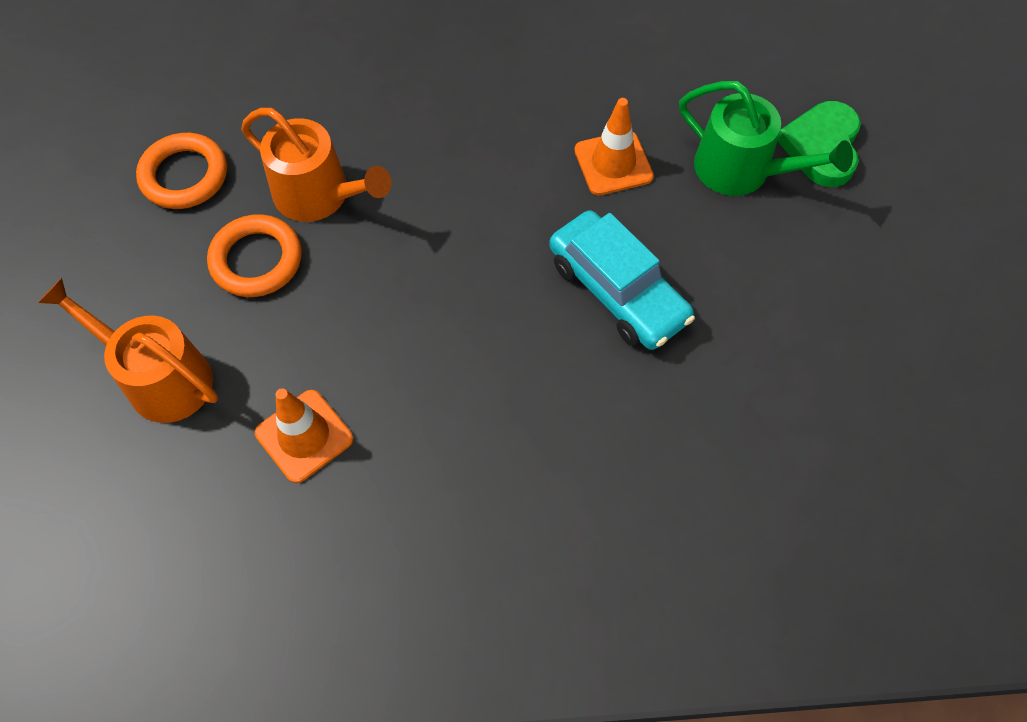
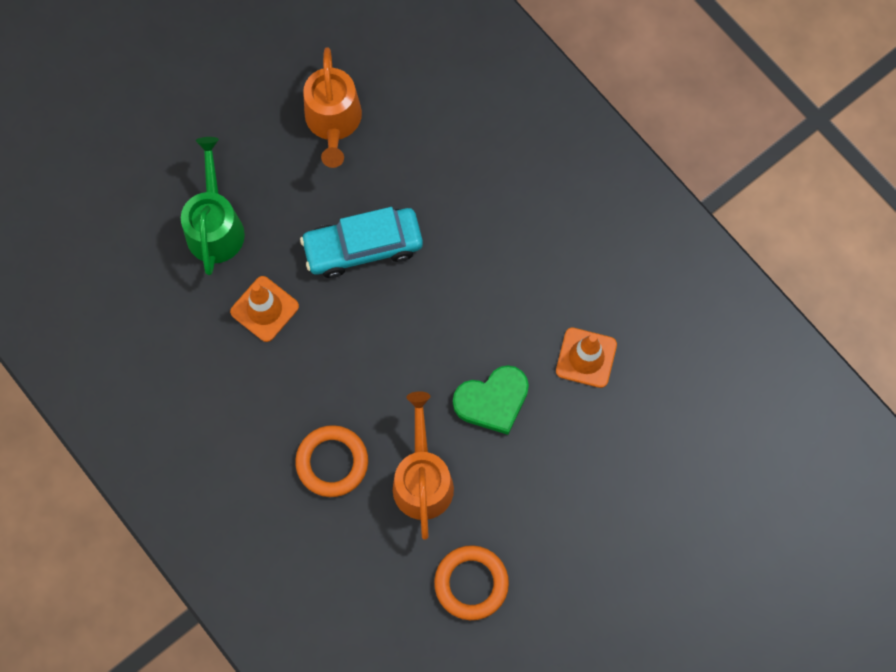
camera: 125 degrees left, 10 degrees up
(160, 378) = (614, 470): orange watering can -> orange watering can (333, 122)
(256, 260) = (498, 480): orange ring -> orange ring (332, 462)
(617, 291) = (363, 247): turquoise car -> turquoise car turned 120 degrees counterclockwise
(822, 147) = (160, 188): green heart -> green heart (492, 401)

